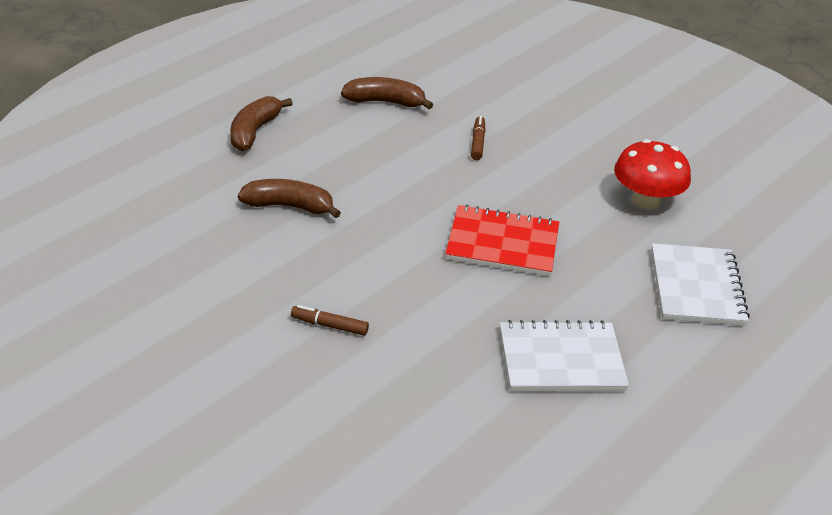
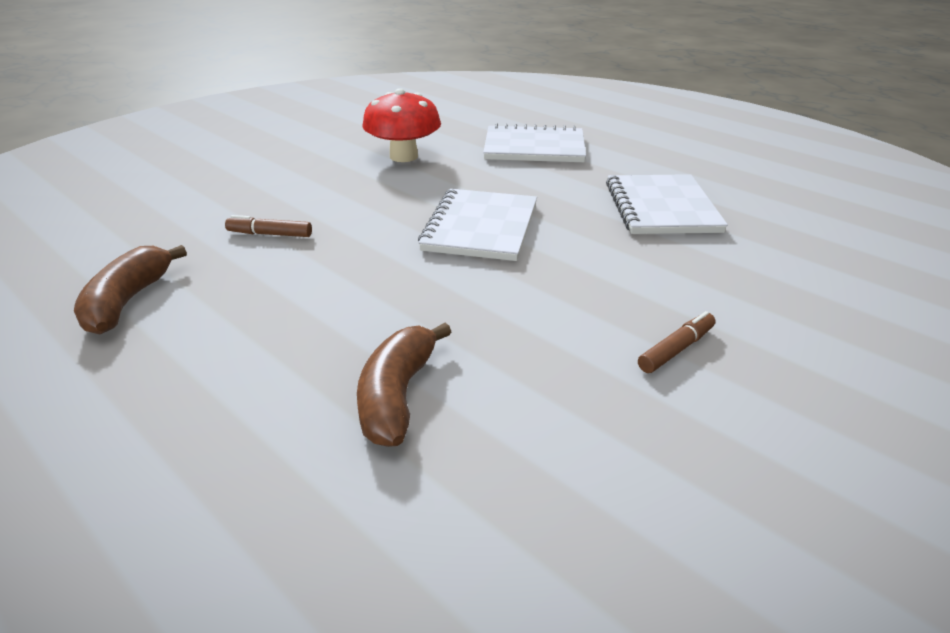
camera: 85 degrees left, 5 degrees down
(254, 131) = (142, 451): brown banana -> none
(329, 325) = (676, 349): brown marker -> brown marker turned 150 degrees counterclockwise
(502, 244) = (481, 227): red notebook -> white notebook

